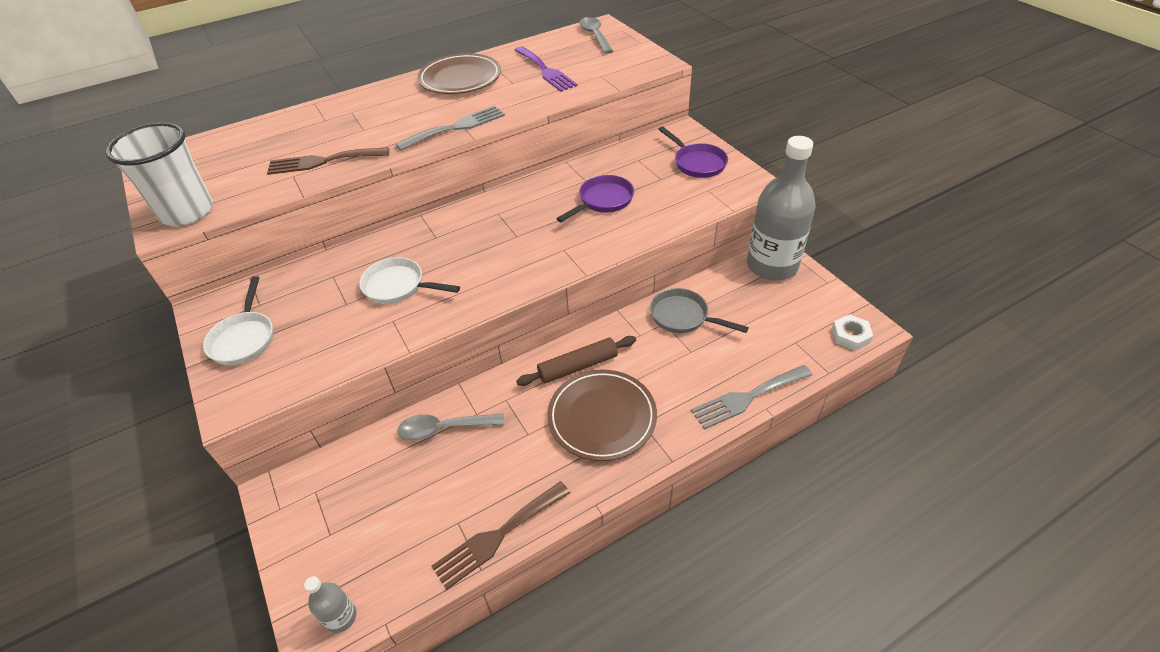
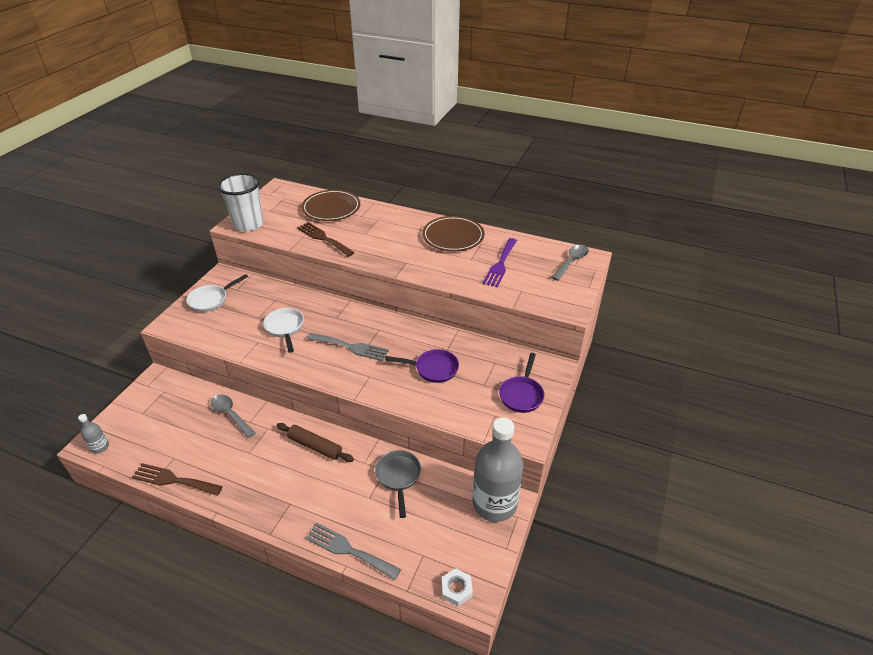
camera: 50 degrees right, 5 degrees down
(456, 127) = (399, 264): grey fork -> grey fork (351, 347)
(602, 417) = (282, 480): brown plate -> brown plate (331, 208)

